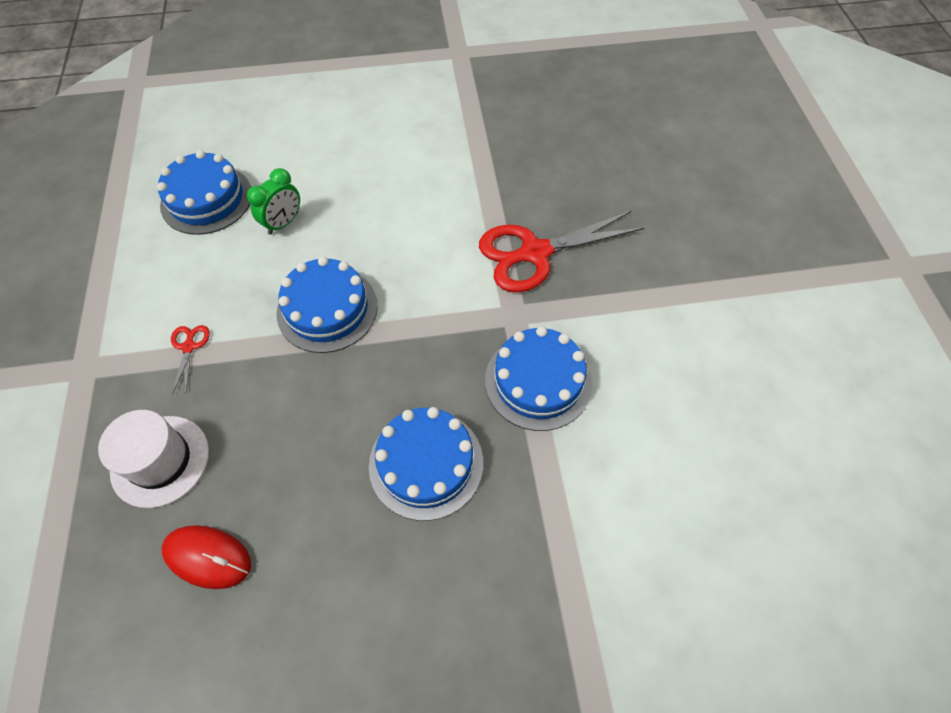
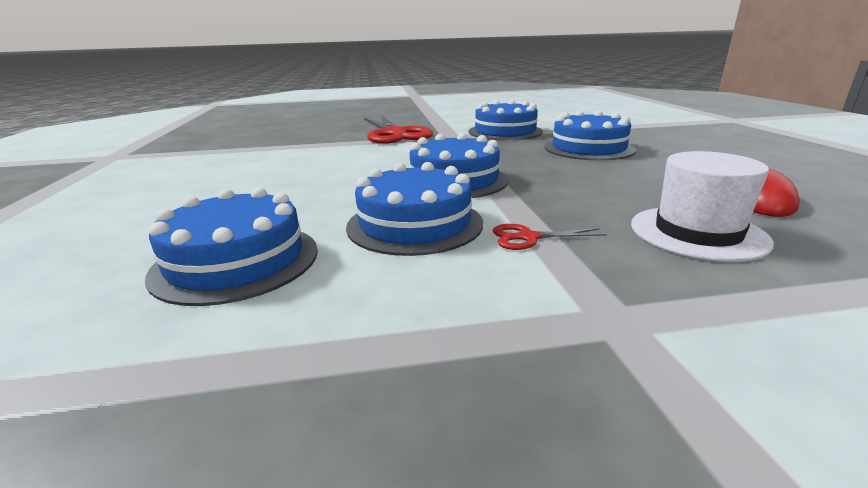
camera: 90 degrees left, 35 degrees down
(233, 281) = (415, 224): none -> blue cake
(283, 223) = (321, 207): green clock -> none

